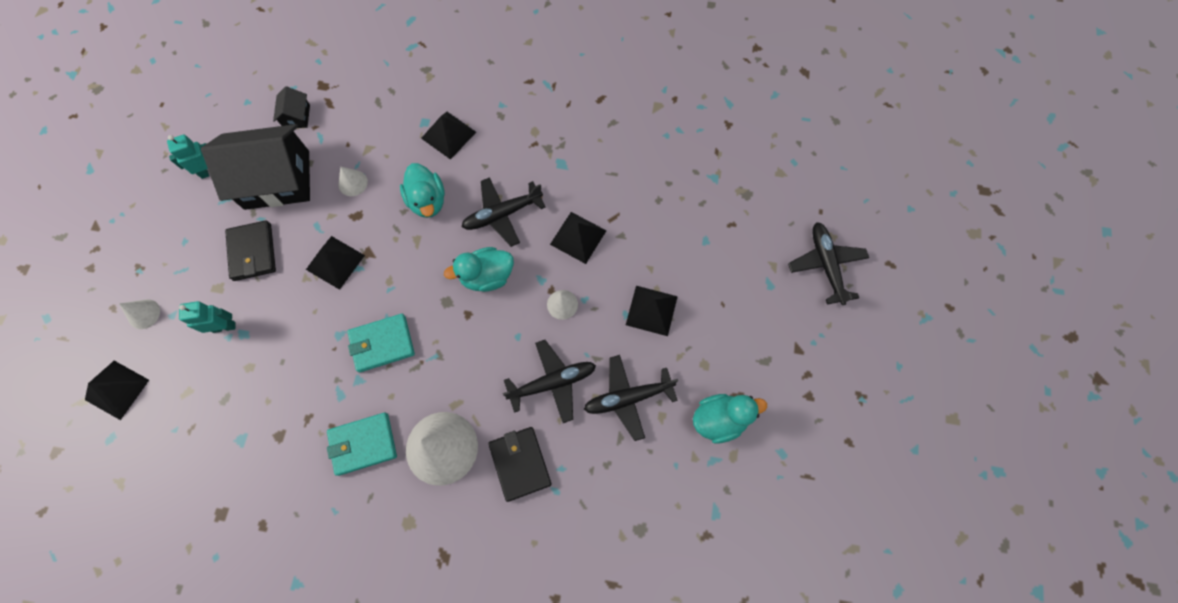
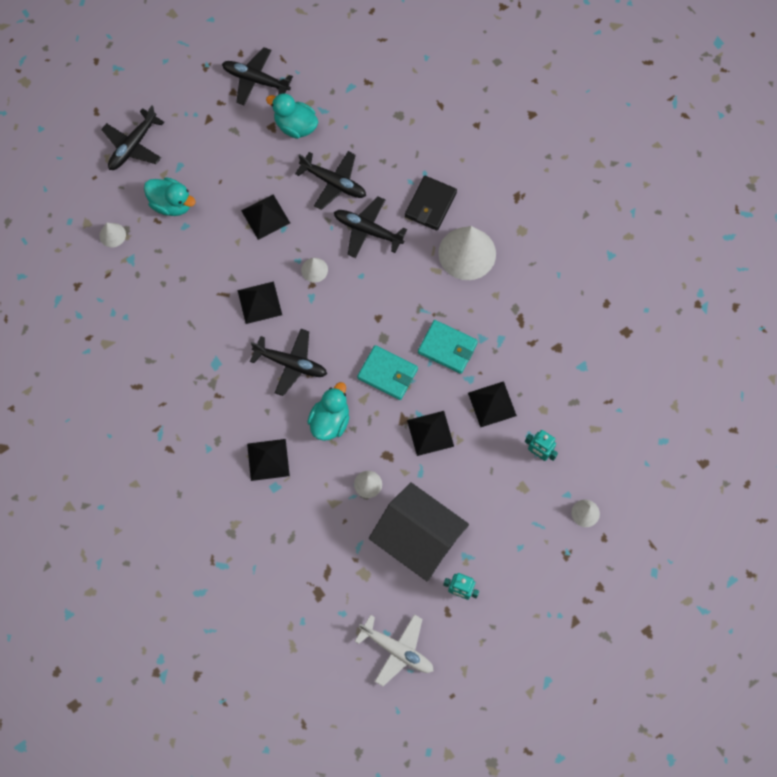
camera: 135 degrees left, 0 degrees up
(117, 390) = (638, 471): black pyramid -> black pyramid (492, 404)
(229, 98) = (397, 650): none -> white plane
(252, 252) = (479, 493): black wallet -> none
(296, 116) = (360, 582): black house -> none
(363, 444) = (511, 297): turquoise wallet -> turquoise wallet (387, 374)
(487, 276) = (342, 331): turquoise duck -> turquoise duck (171, 204)
(750, 182) = (112, 235): none -> white cone
(804, 429) = (256, 80): none -> black plane

